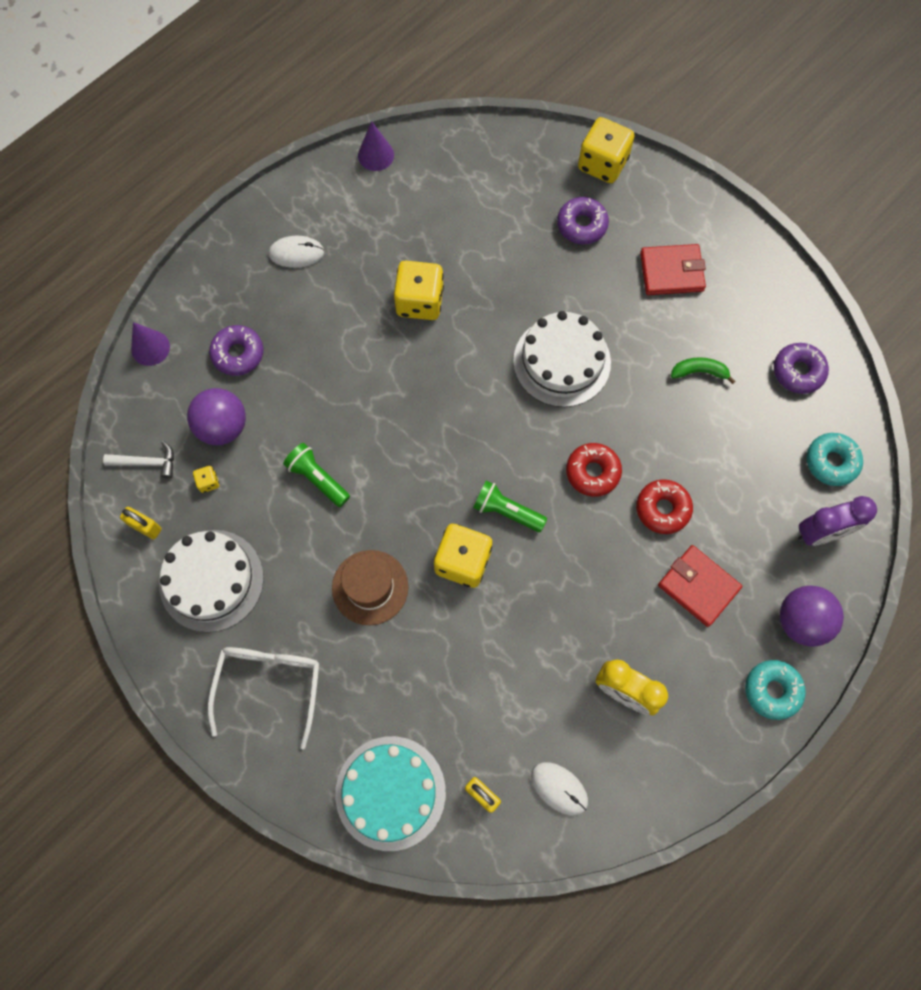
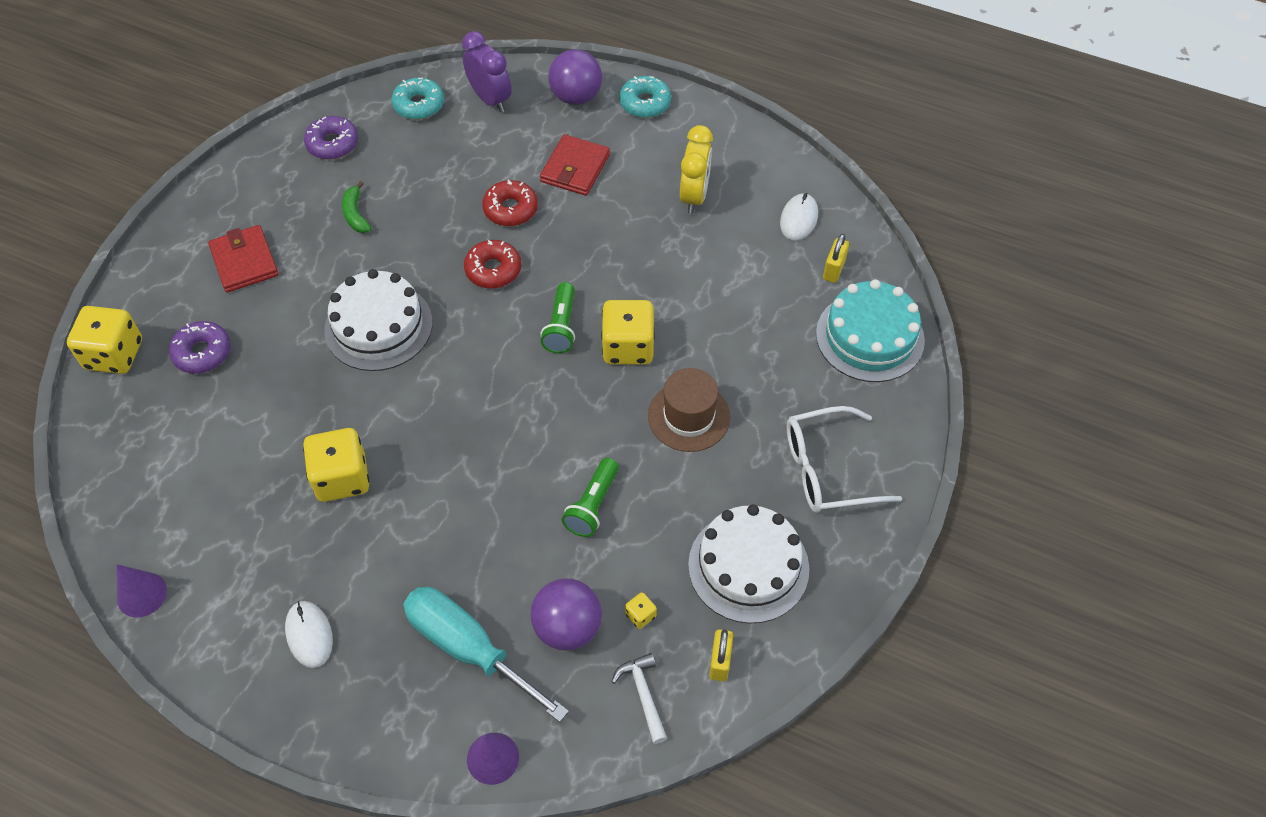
camera: 110 degrees left, 15 degrees down
(238, 354) = (468, 648): purple donut -> turquoise screwdriver

